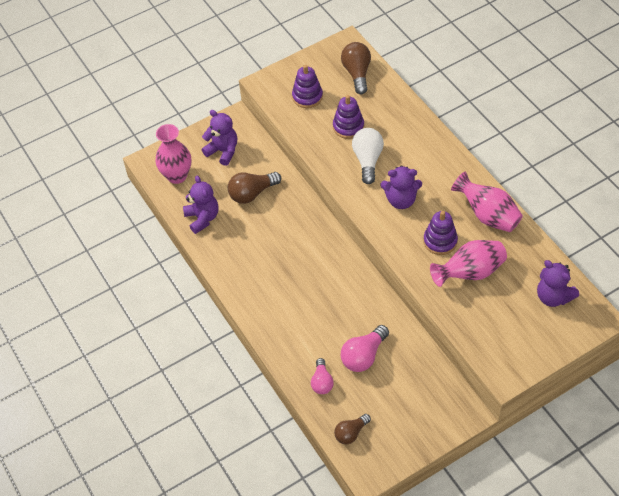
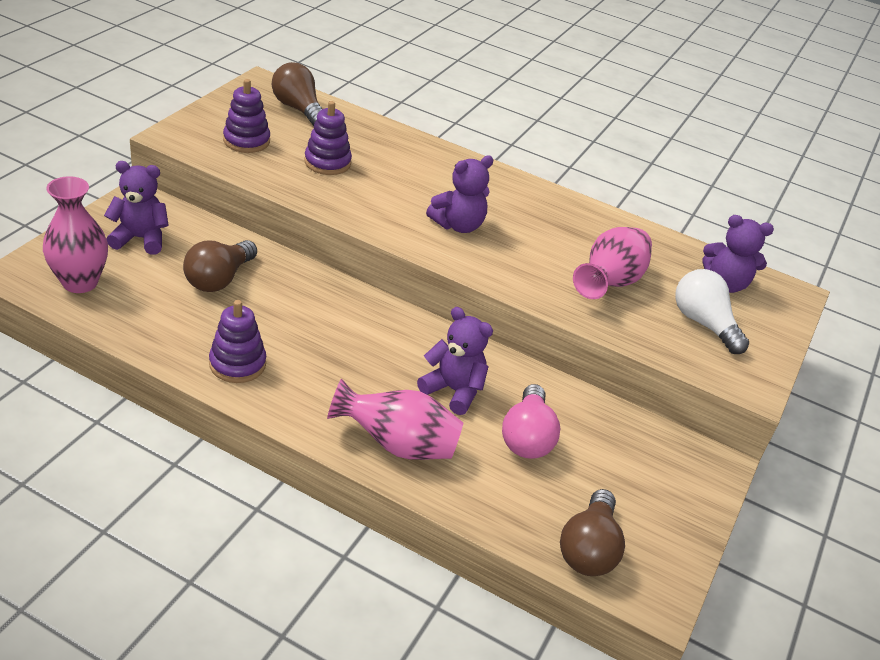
camera: 40 degrees left, 15 degrees down
(202, 218) = (157, 326): purple teddy bear -> purple teddy bear (453, 390)
(322, 382) = (494, 492): pink light bulb -> none
(351, 433) = (588, 549): brown light bulb -> brown light bulb, size x1.53
(368, 160) = (381, 192): white light bulb -> white light bulb (703, 323)
(440, 241) = (544, 258): purple stacking toy -> purple stacking toy (237, 364)
(488, 215) = (577, 219): pink vase -> pink vase (397, 445)

